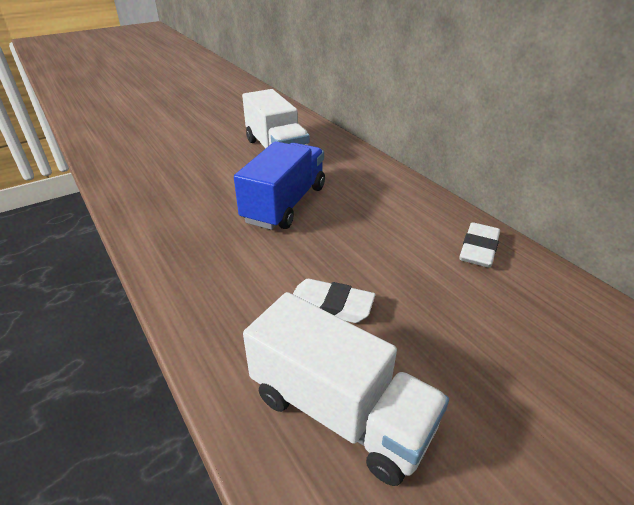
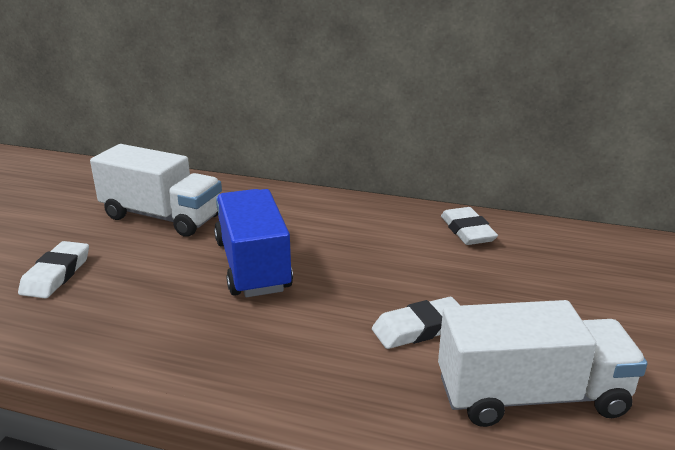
camera: 40 degrees left, 10 degrees down
(181, 163) = (56, 274): none -> white eraser

